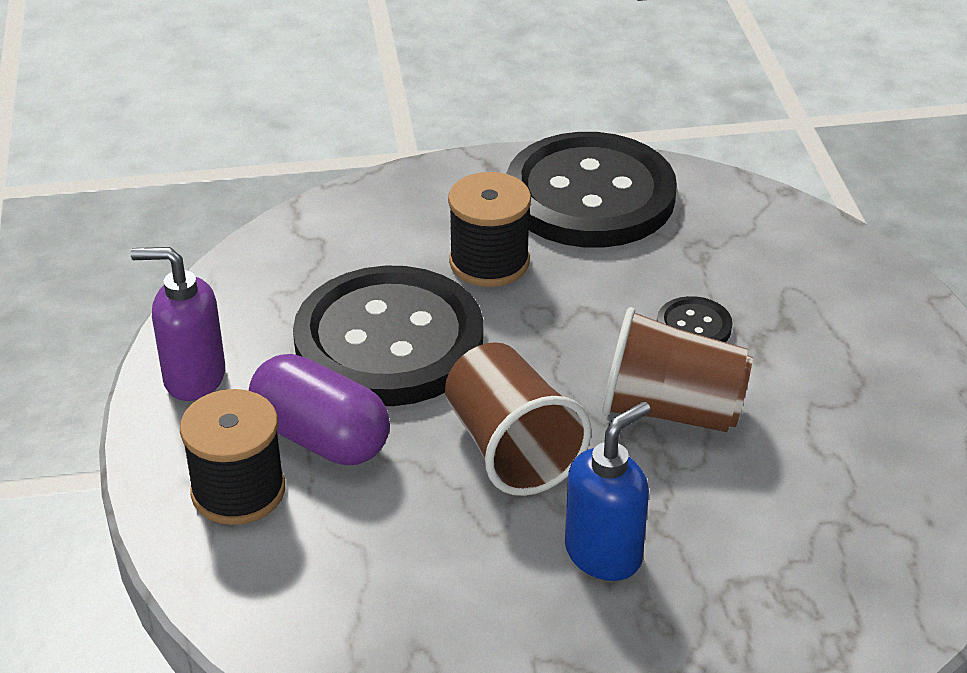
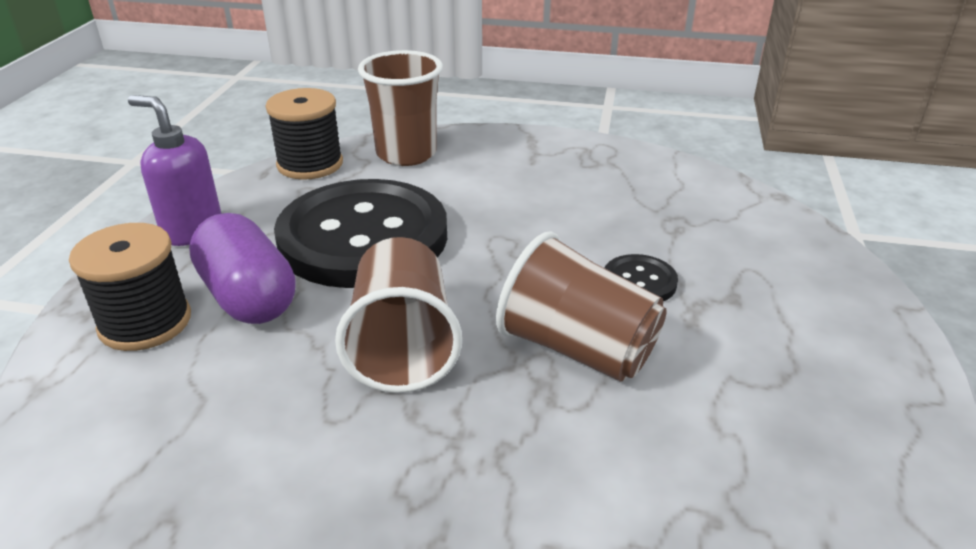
camera: 20 degrees right, 5 degrees down
(360, 220) = (406, 154): none -> brown cup
(489, 262) = (486, 198): black spool -> black spool (310, 164)
(590, 195) = (600, 169): black button -> none
(604, 554) = (425, 473): blue soap dispenser -> none

